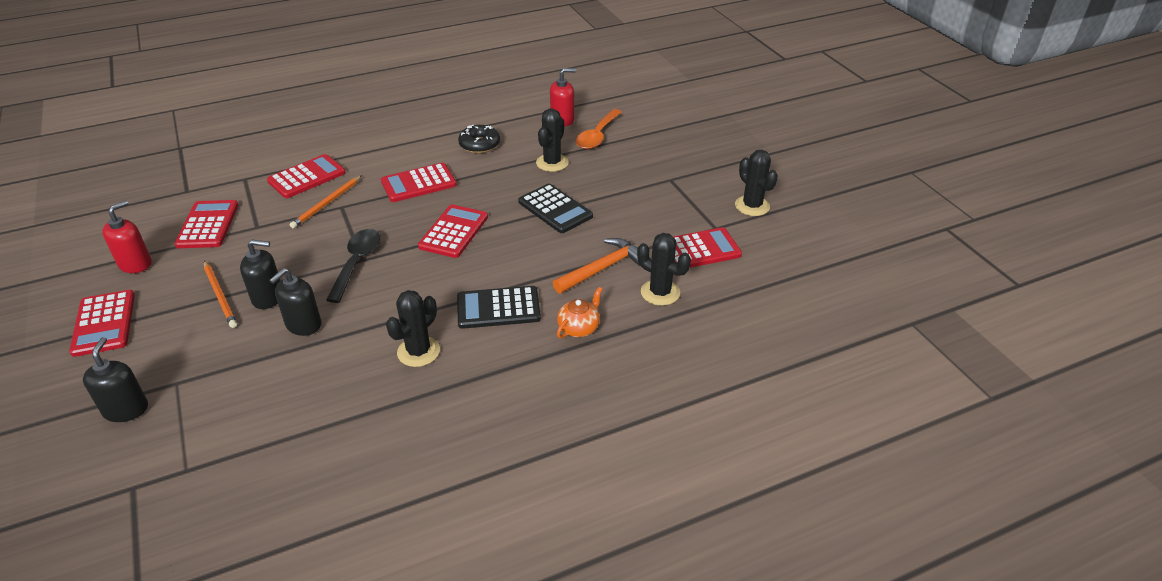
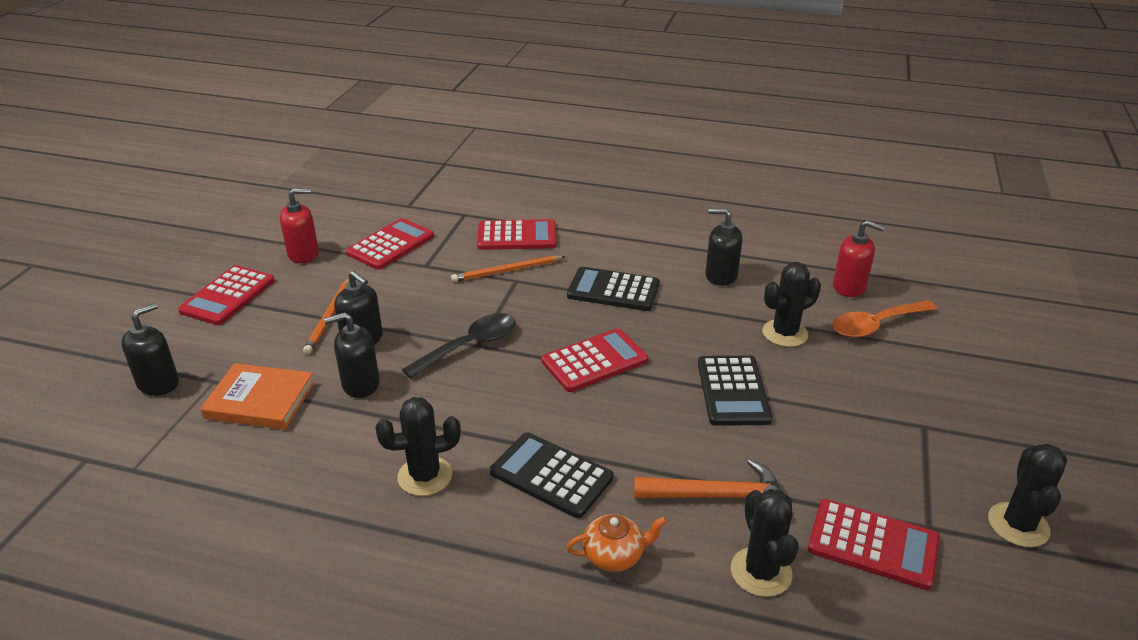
camera: 40 degrees right, 5 degrees down
(235, 374) = (260, 400): none -> orange book
(418, 183) = (613, 290): red calculator -> black calculator
(479, 145) = (721, 276): black donut -> black soap dispenser

